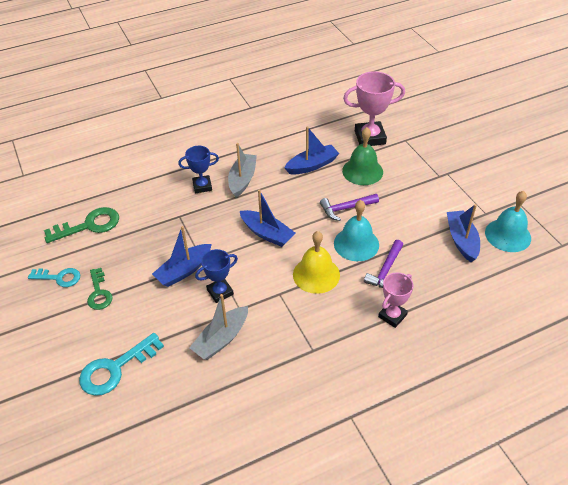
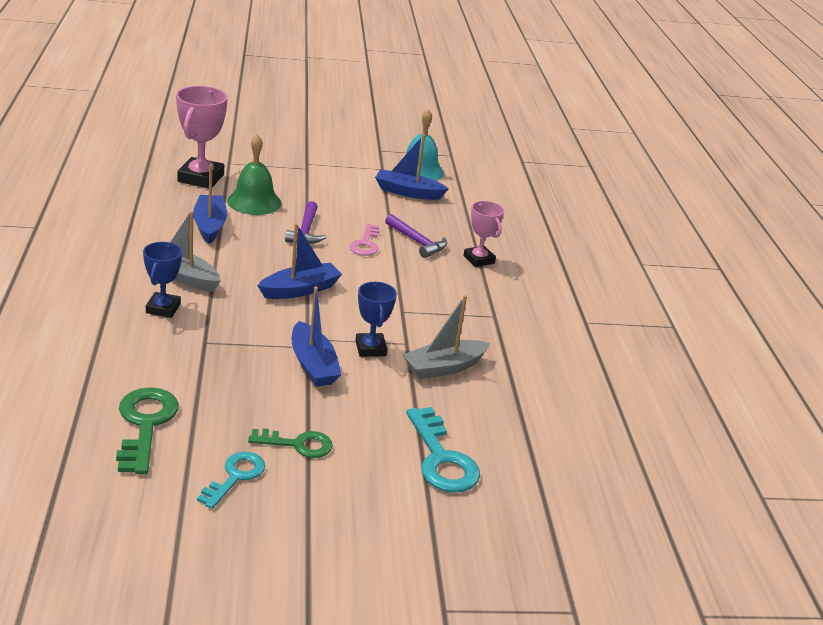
camera: 75 degrees left, 15 degrees down
(221, 339) = (444, 367): grey boat -> grey boat turned 90 degrees clockwise
(316, 274) = (391, 280): yellow bell -> none
(356, 244) = (365, 244): turquoise bell -> pink key

